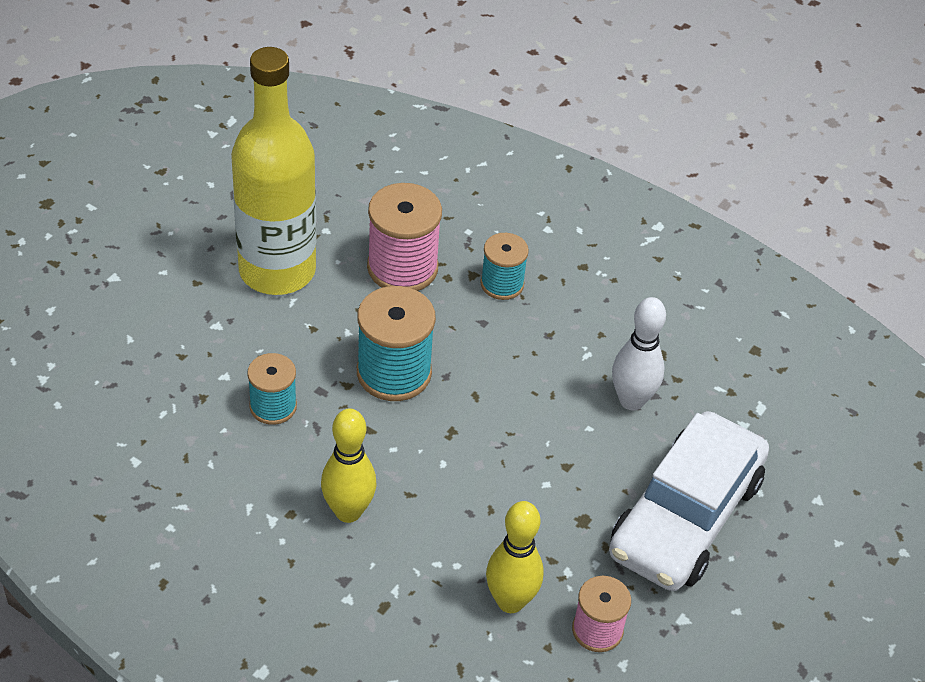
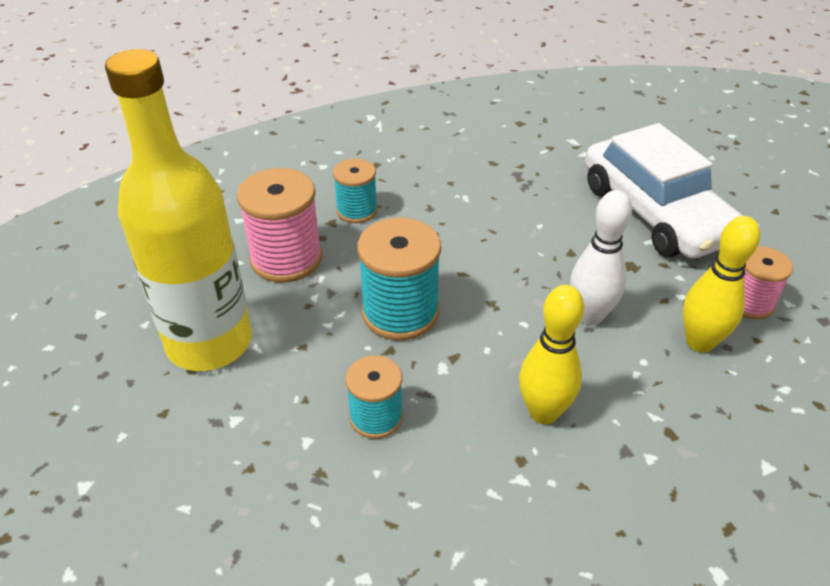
camera: 55 degrees left, 5 degrees down
(631, 400) = (527, 194): white bowling pin -> white bowling pin (590, 316)

